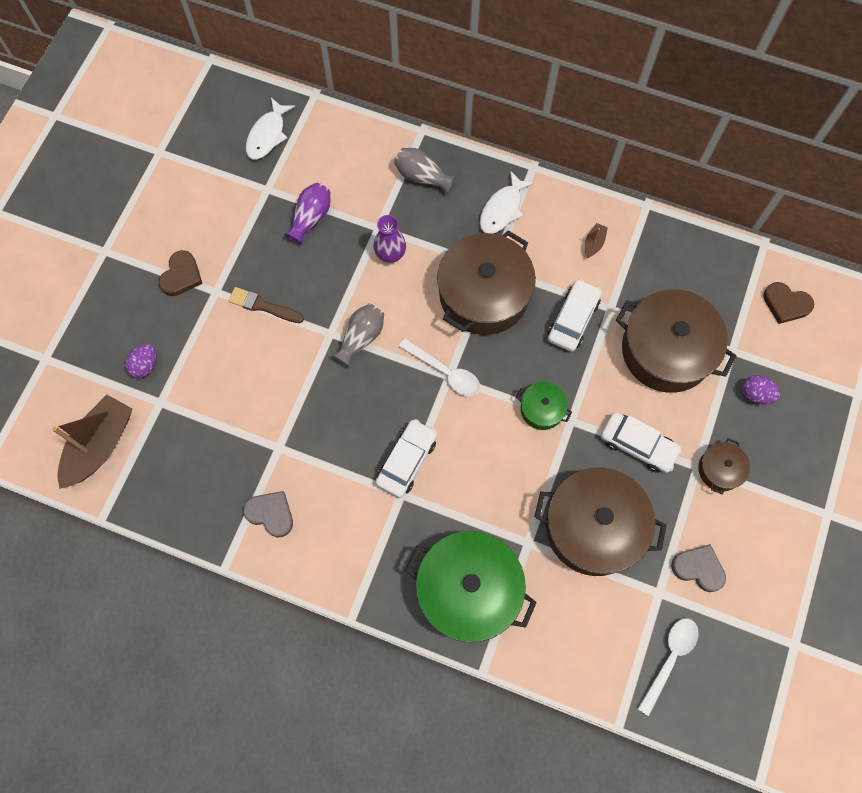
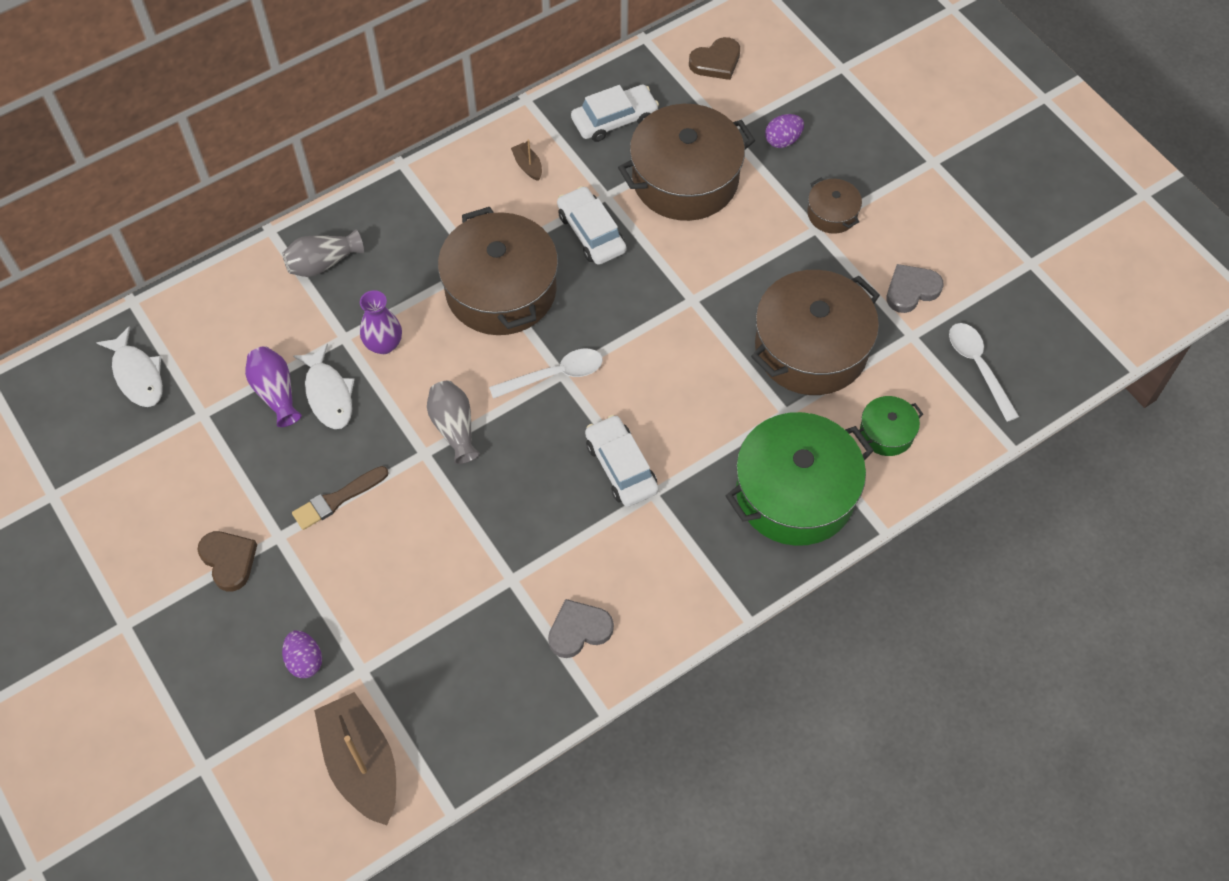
camera: 55 degrees left, 10 degrees down
(502, 209) = (423, 217): white fish -> white fish (328, 394)
(542, 409) = (661, 316): green pot -> green pot (886, 433)
(638, 445) = (759, 261): white car -> white car (614, 119)

